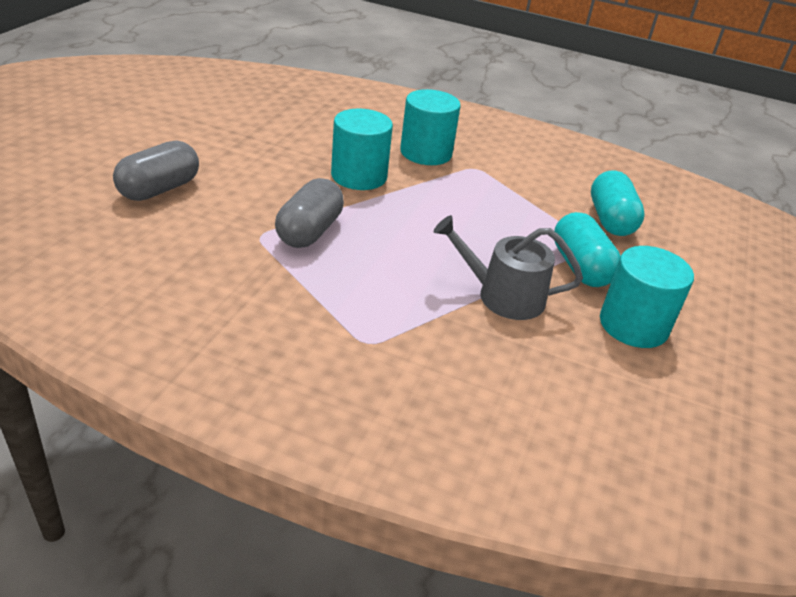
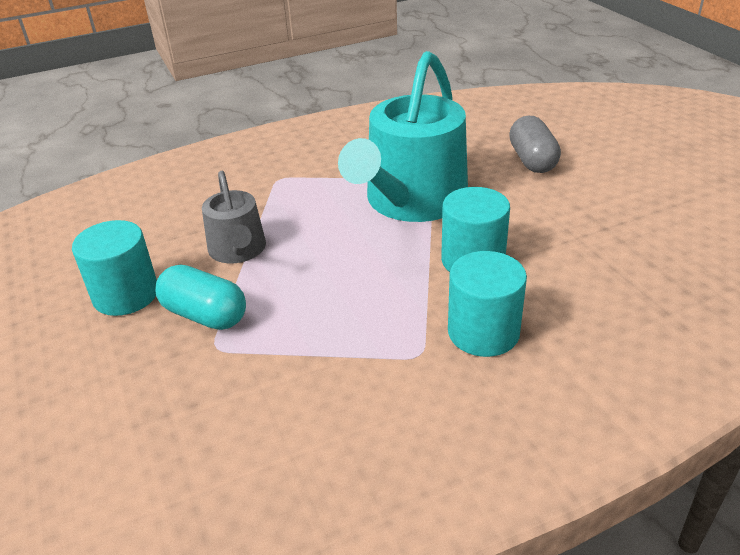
camera: 140 degrees right, 0 degrees up
(309, 231) = (412, 201): grey capsule -> turquoise watering can
(503, 296) = (238, 250): grey watering can -> grey watering can turned 105 degrees clockwise
(610, 220) = (221, 397): turquoise capsule -> none

